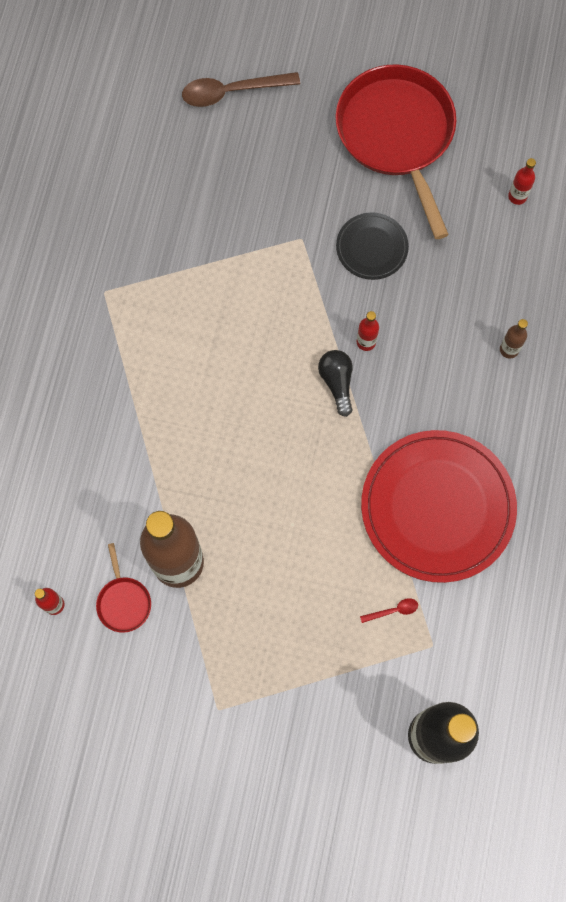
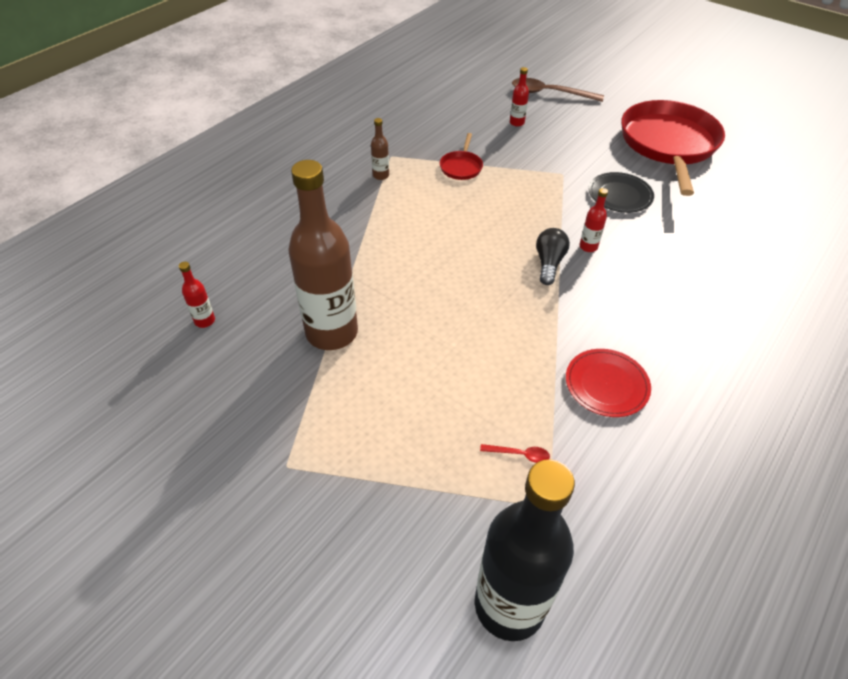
camera: 25 degrees right, 25 degrees down
(124, 602) = (264, 342): red pan -> red pan (461, 167)
(437, 507) = (606, 384): red plate -> red plate, size x0.50
(509, 349) = (725, 294): brown bottle -> brown bottle (381, 175)
(517, 196) = (763, 203): red bottle -> red bottle (517, 123)

